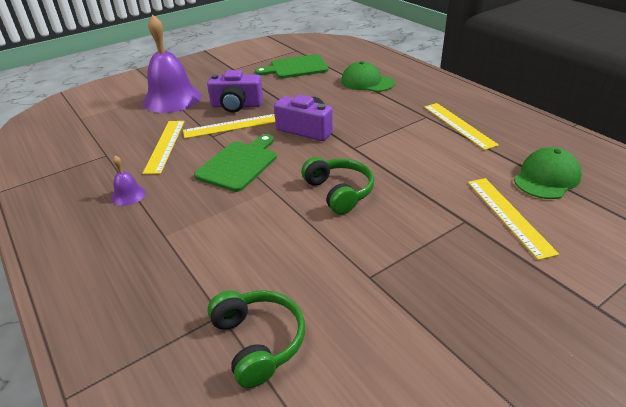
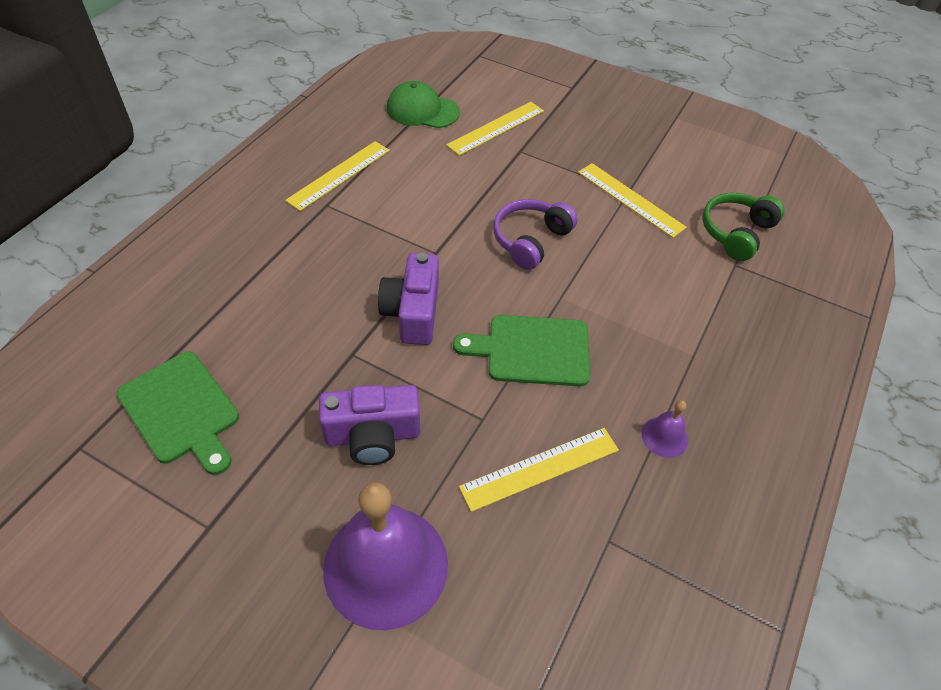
camera: 120 degrees left, 15 degrees up
(231, 126) = (443, 408): yellow ruler -> yellow ruler (630, 199)
(236, 105) = (373, 435): purple camera -> purple camera turned 105 degrees clockwise
(339, 192) = (530, 240): green headphones -> purple headphones
(367, 82) = (229, 288): green cap -> none

